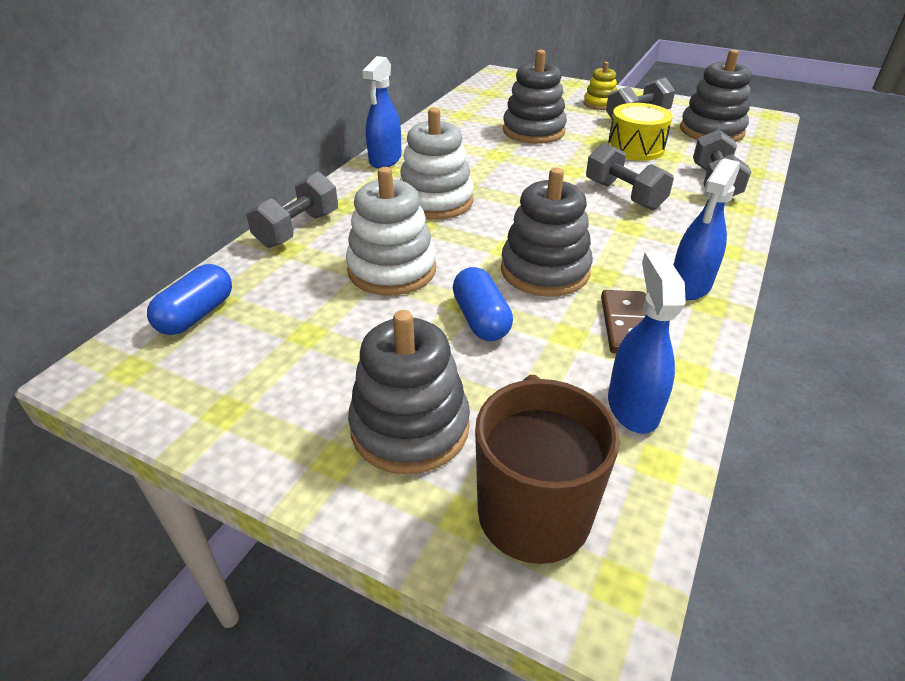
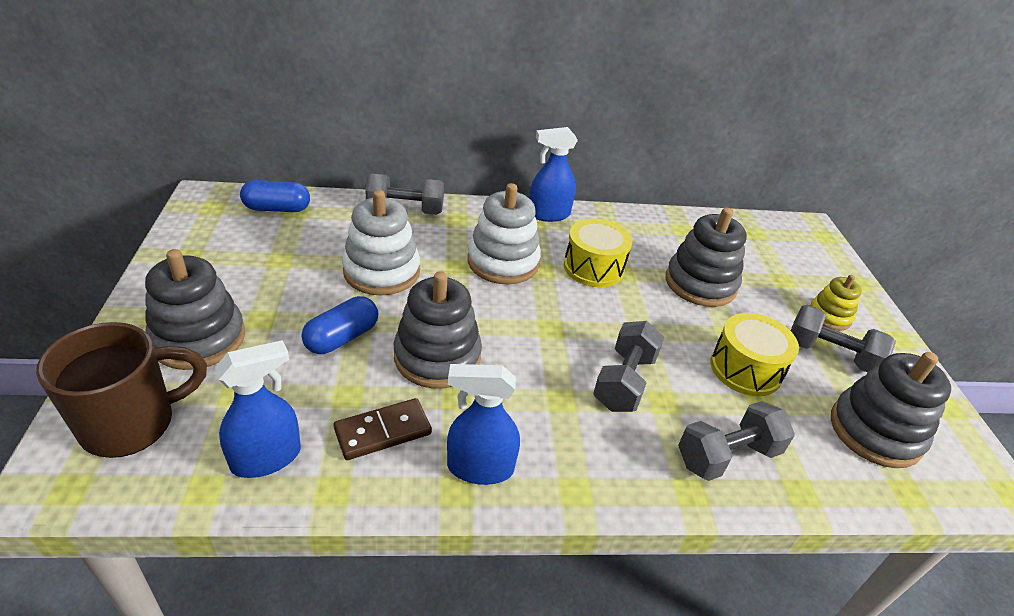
camera: 55 degrees right, 0 degrees up
(479, 164) = (593, 268): none -> yellow drum

